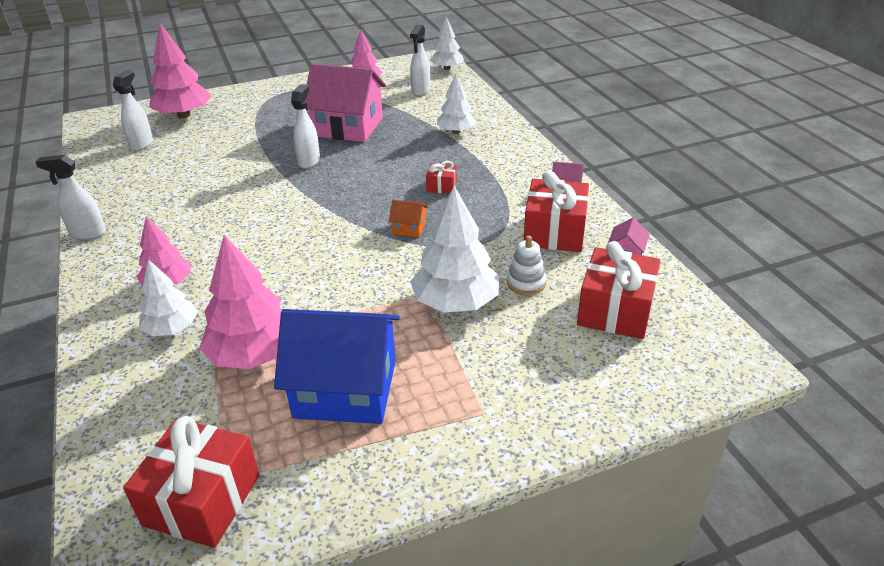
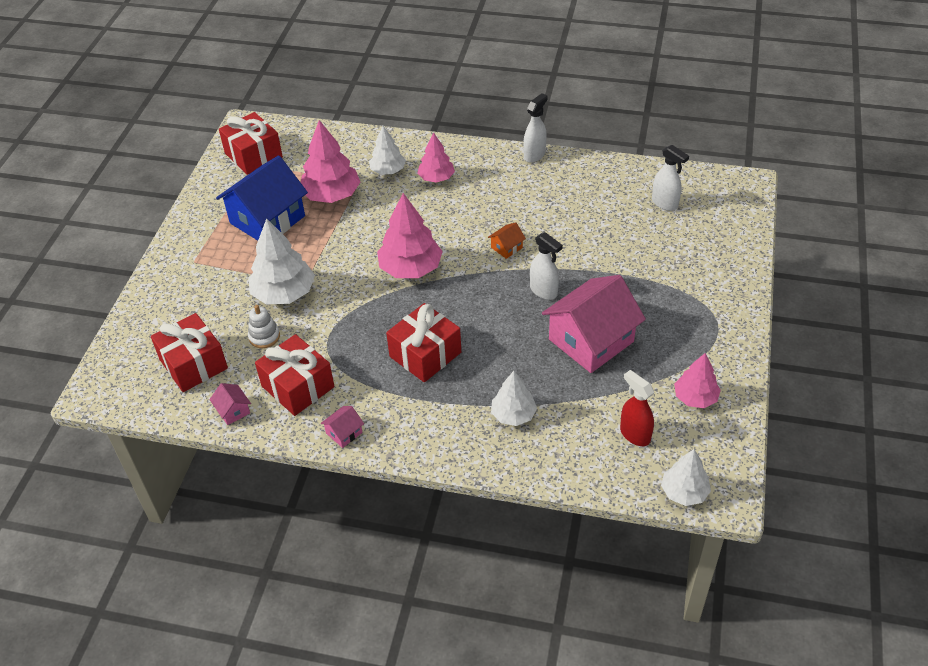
camera: 125 degrees right, 10 degrees up
(184, 115) = (710, 240): pink tree -> pink tree (410, 268)
(409, 228) = (386, 308): orange house -> orange house (506, 247)
(421, 91) = (634, 434): white spray bottle -> red spray bottle
(441, 186) = (425, 354): red gift -> red gift, size x2.05

